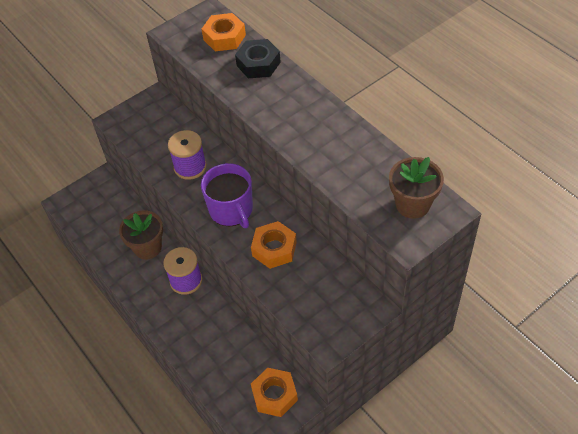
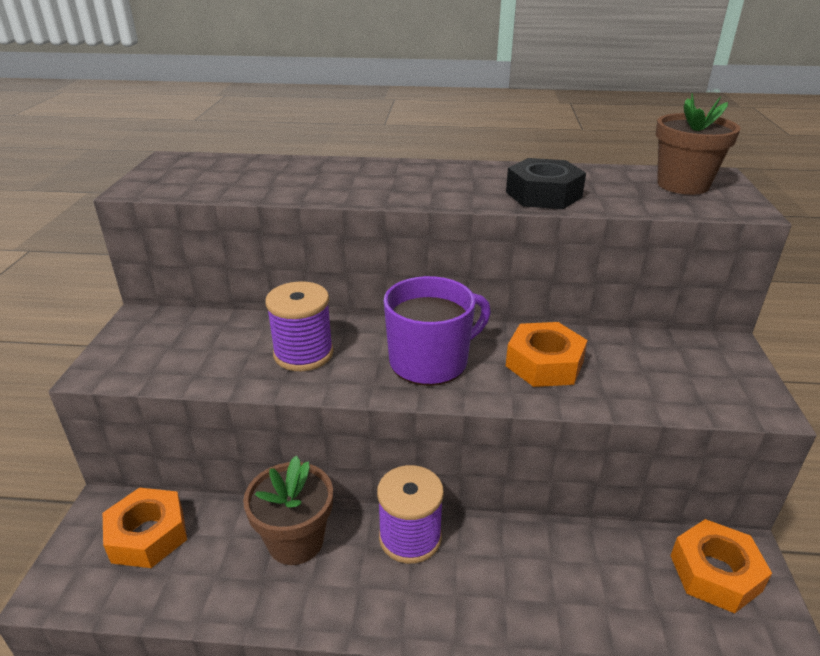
camera: 50 degrees left, 20 degrees down
(224, 37) = (231, 167): orange nut -> orange nut (148, 535)
(231, 210) = (430, 361): purple mug -> purple mug turned 45 degrees counterclockwise
(258, 64) = (315, 169): black nut -> black nut (543, 194)

